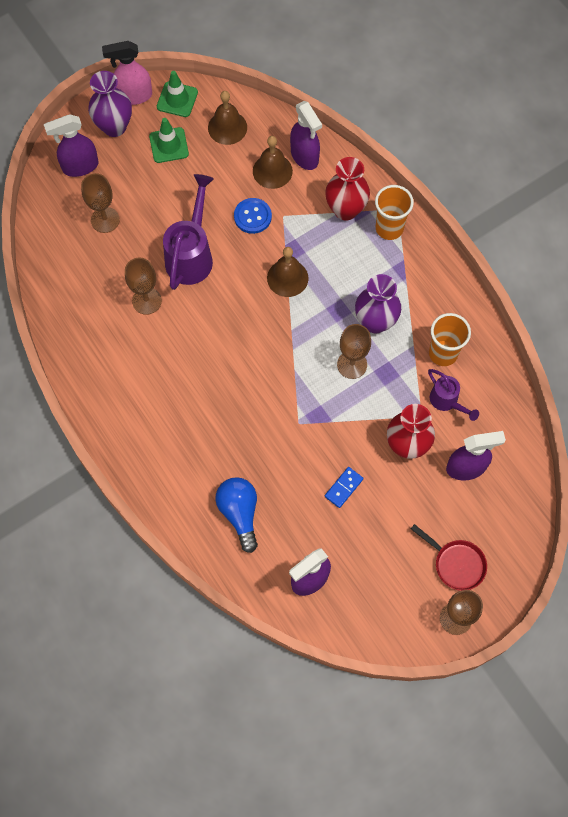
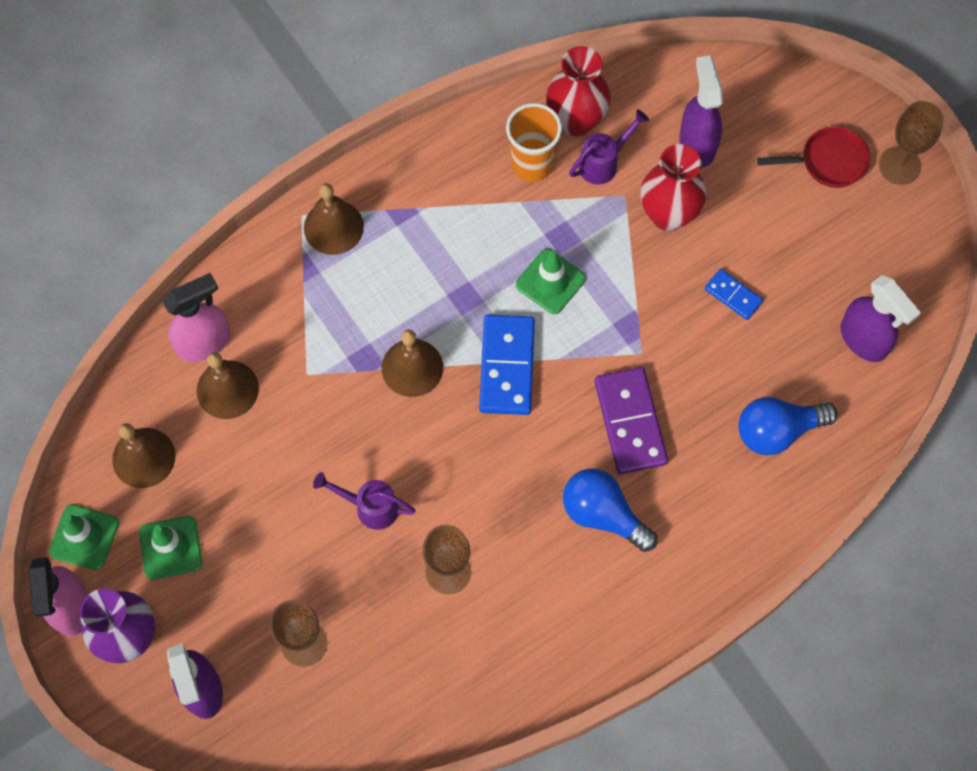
camera: 90 degrees left, 0 degrees up
(182, 395) = (603, 514): none -> blue light bulb
(191, 254) = (370, 507): purple watering can -> purple watering can, size x0.56
(247, 414) = (630, 422): none -> purple domino
(252, 216) = (306, 418): blue button -> none
(288, 336) = (506, 366): none -> blue domino
(304, 156) = (204, 342): purple spray bottle -> pink spray bottle
(345, 209) = (300, 285): red vase -> red vase (576, 121)
(352, 364) = (550, 281): brown goblet -> green traffic cone
(375, 322) = (484, 249): purple vase -> none
(389, 228) = (333, 227): orange cup -> brown bell
(456, 564) = (828, 161): red pan -> red pan turned 45 degrees clockwise

